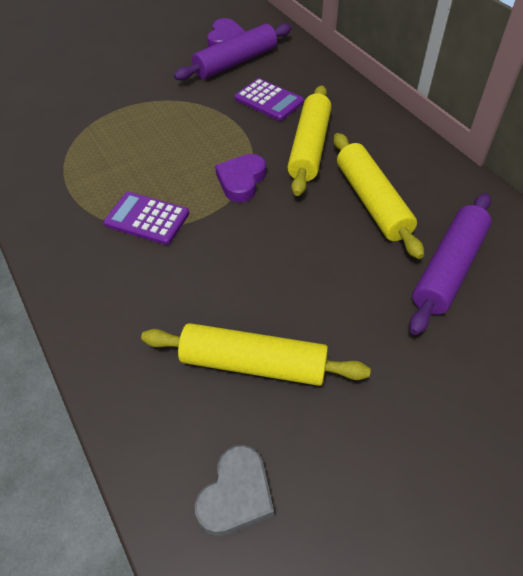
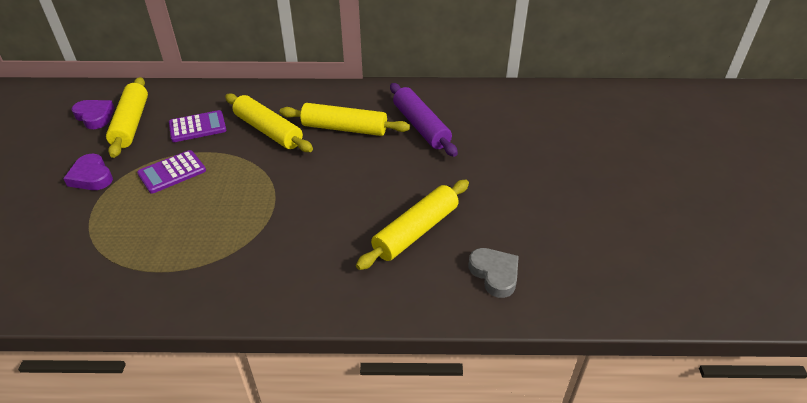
camera: 60 degrees left, 10 degrees down
(147, 219) = (243, 235): purple calculator -> purple calculator (172, 172)
(235, 62) = (131, 123): purple rolling pin -> yellow rolling pin
(241, 181) = (261, 174): purple heart -> purple heart (91, 177)

